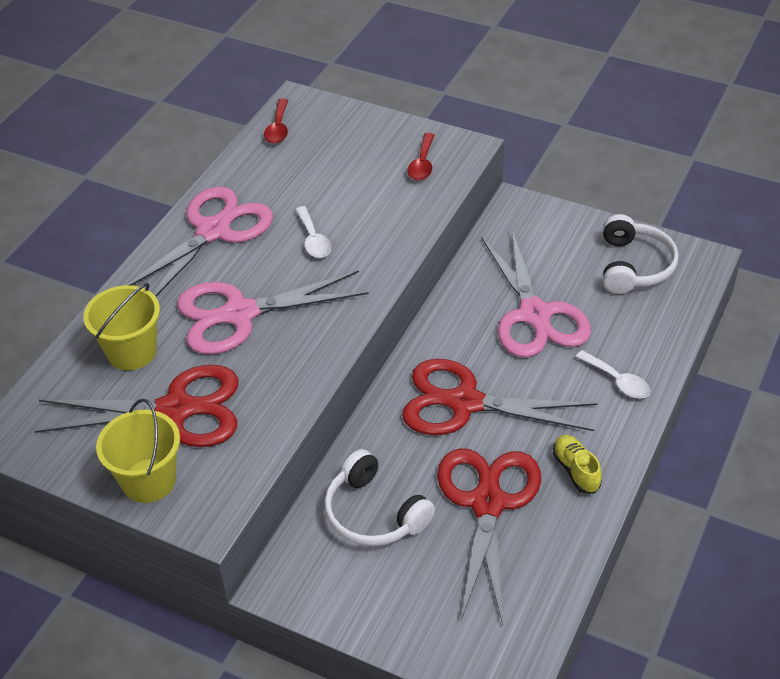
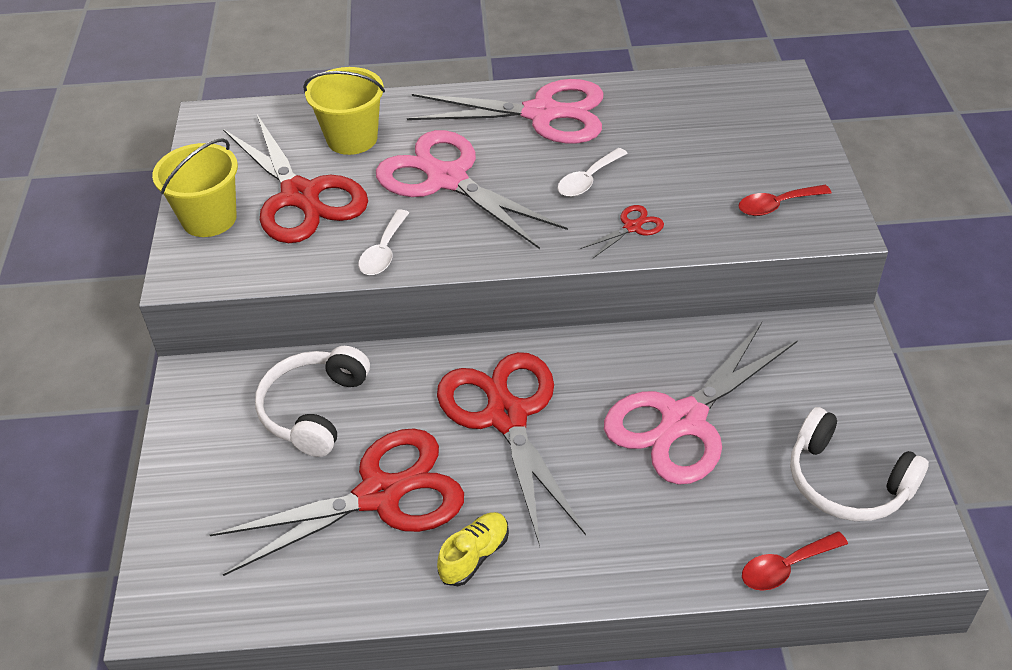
camera: 60 degrees right, 0 degrees up
(278, 128) = (725, 86): red spoon -> red spoon (785, 567)
(383, 239) = (632, 227): none -> red scissors
(617, 381) = (640, 541): white spoon -> white spoon (383, 252)
(634, 266) = (847, 482): white headphones -> white headphones turned 60 degrees clockwise

